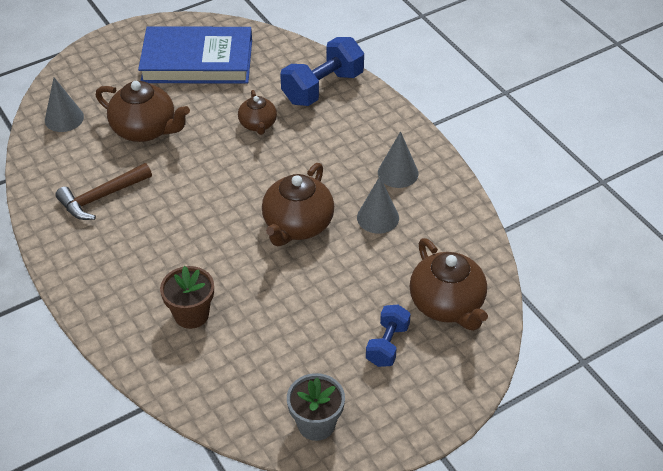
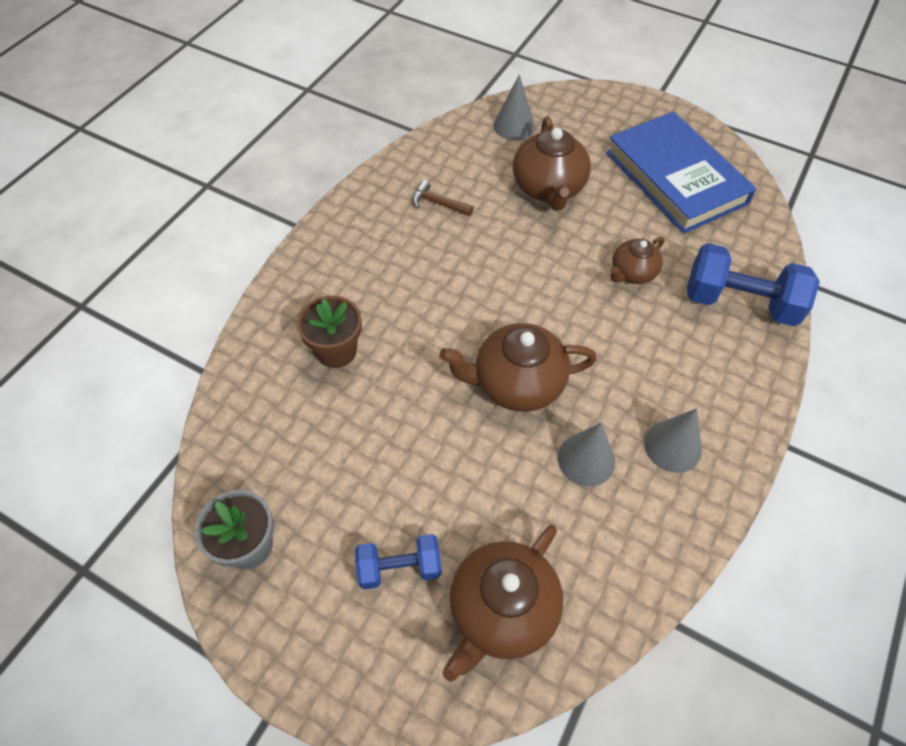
camera: 60 degrees right, 10 degrees up
(101, 197) = (438, 203): brown hammer -> brown hammer, size x0.61

